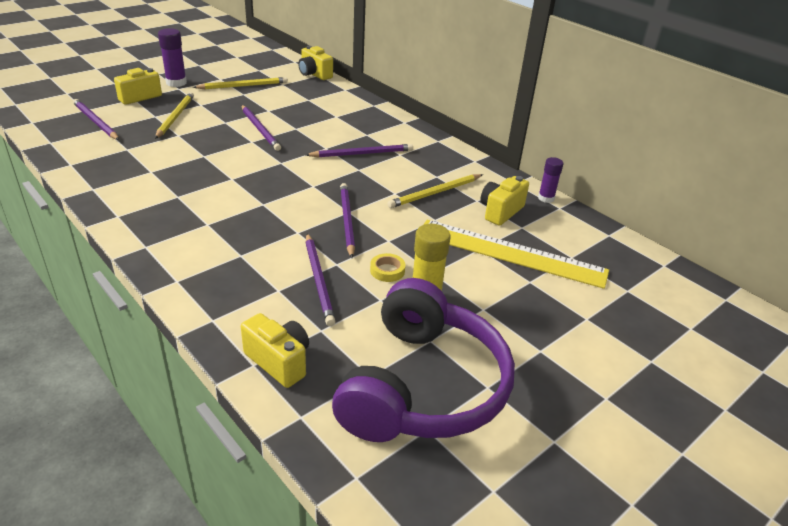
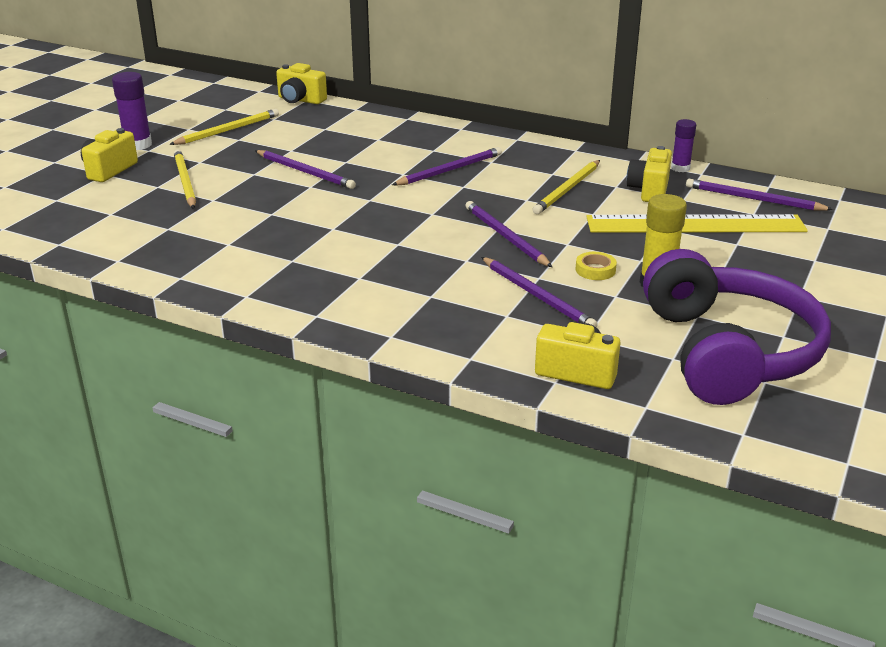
camera: 20 degrees left, 5 degrees down
(95, 122) = (88, 209): purple pencil -> purple pencil (753, 199)

